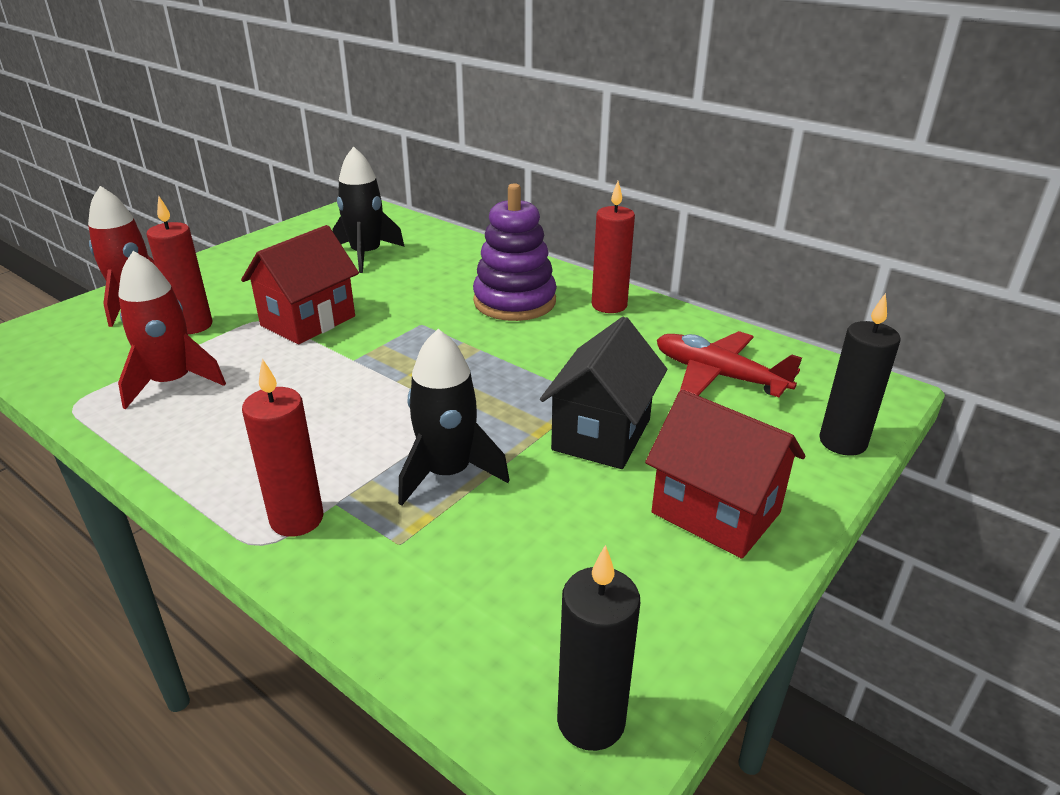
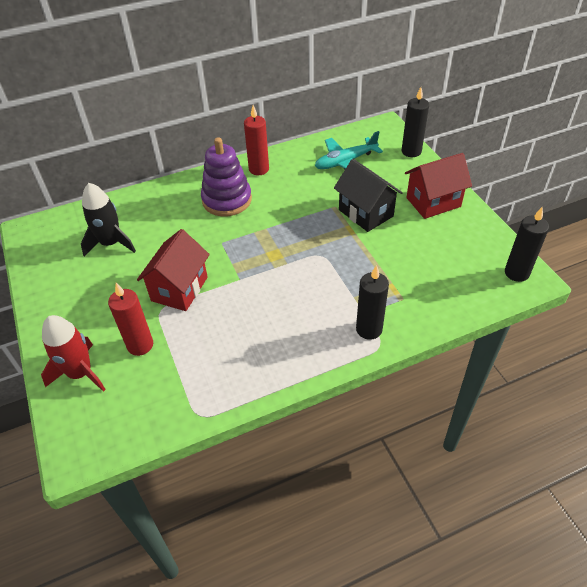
camera: 60 degrees left, 15 degrees up
(172, 382) = (207, 363): red rocket -> none
(297, 519) = (369, 329): red candle -> black candle
(308, 321) = (179, 289): red house -> red house turned 45 degrees clockwise
(447, 473) = (364, 270): black rocket -> none
(718, 375) = (345, 162): red plane -> turquoise plane

